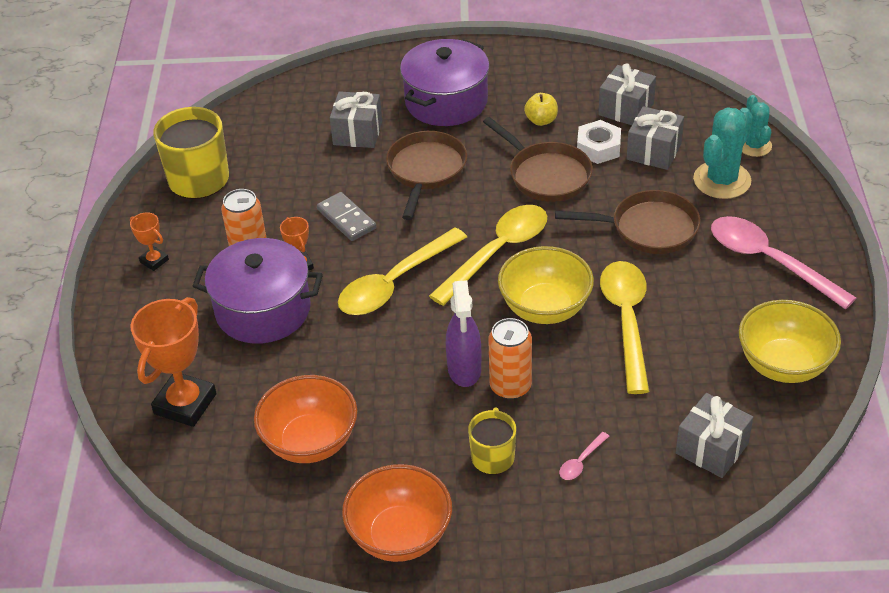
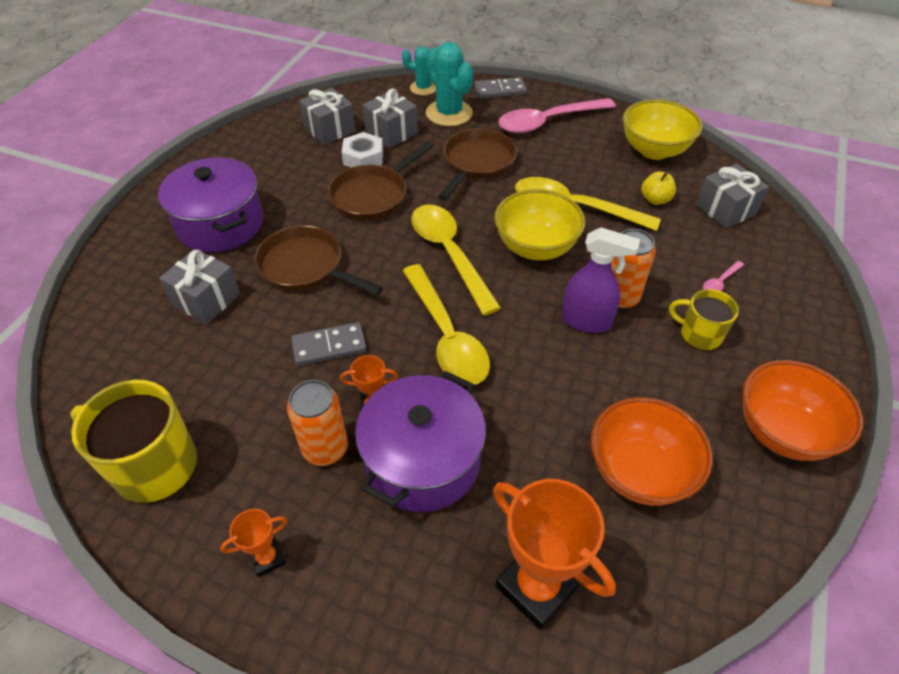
camera: 70 degrees left, 5 degrees up
(541, 120) = (301, 176): yellow apple -> yellow apple (655, 199)
(546, 175) = (373, 195): brown pan -> brown pan turned 150 degrees clockwise
(581, 461) = (720, 282): pink spoon -> pink spoon turned 75 degrees clockwise
(801, 205) = (500, 90): none -> grey domino

